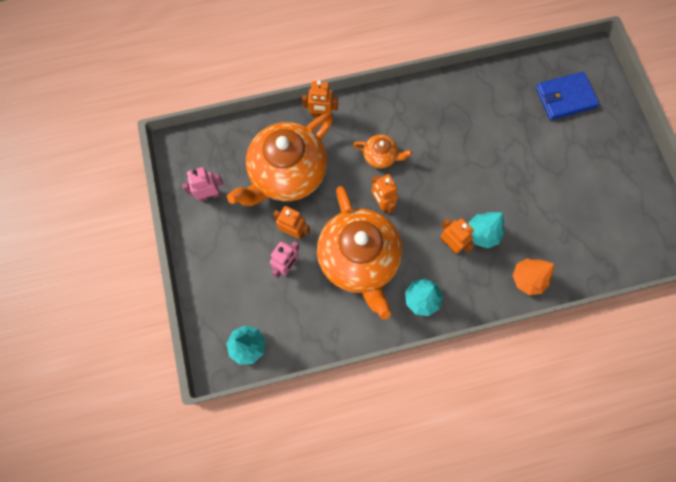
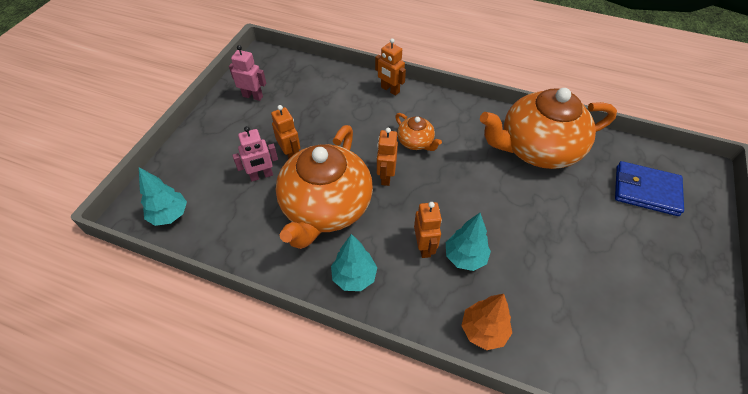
camera: 35 degrees right, 20 degrees down
(287, 174) = (324, 113): orange teapot -> orange teapot (537, 149)

